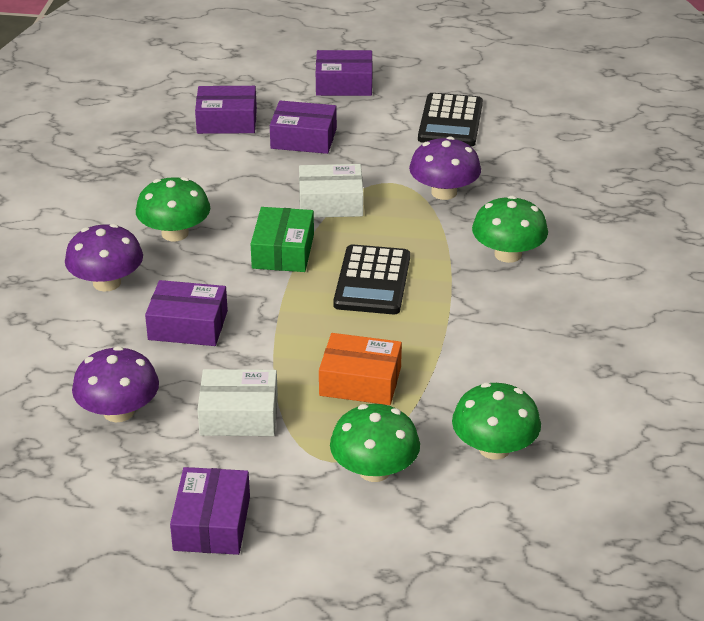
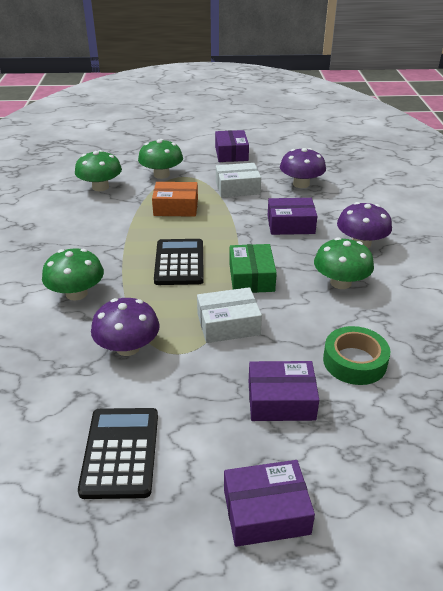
camera: 170 degrees right, 0 degrees up
(216, 158) = (354, 361): none -> green tape
(227, 121) = (376, 417): purple box -> none

